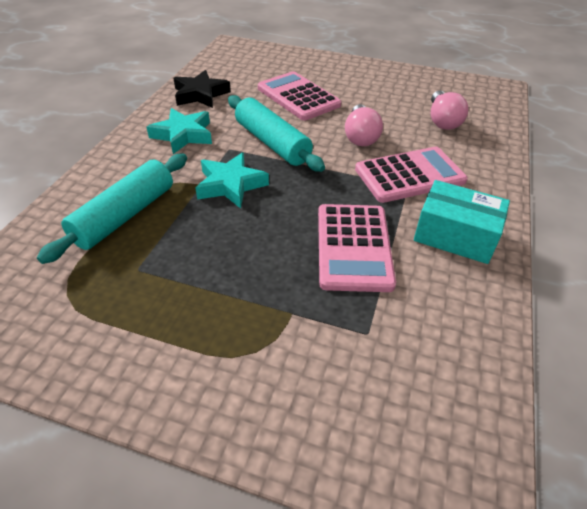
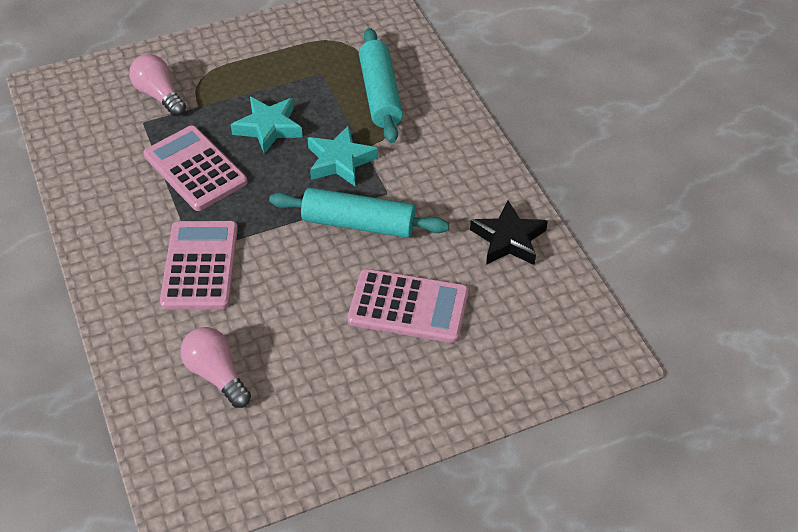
camera: 140 degrees right, 5 degrees up
(183, 135) = (446, 181): turquoise star -> turquoise star (268, 128)
(360, 136) = (285, 288): pink light bulb -> pink light bulb (159, 95)
(409, 175) = (200, 266): pink calculator -> pink calculator turned 150 degrees clockwise
(455, 235) = (123, 224): turquoise box -> none

